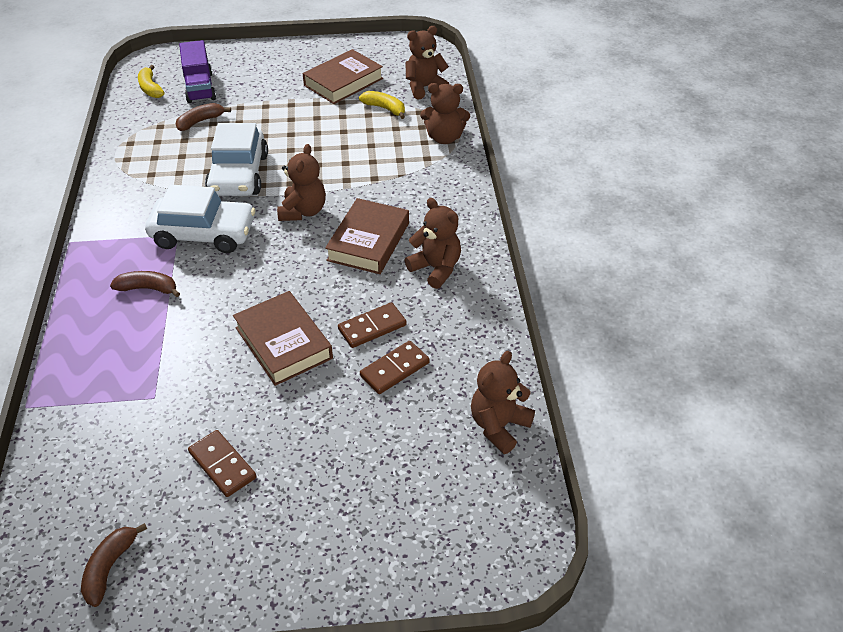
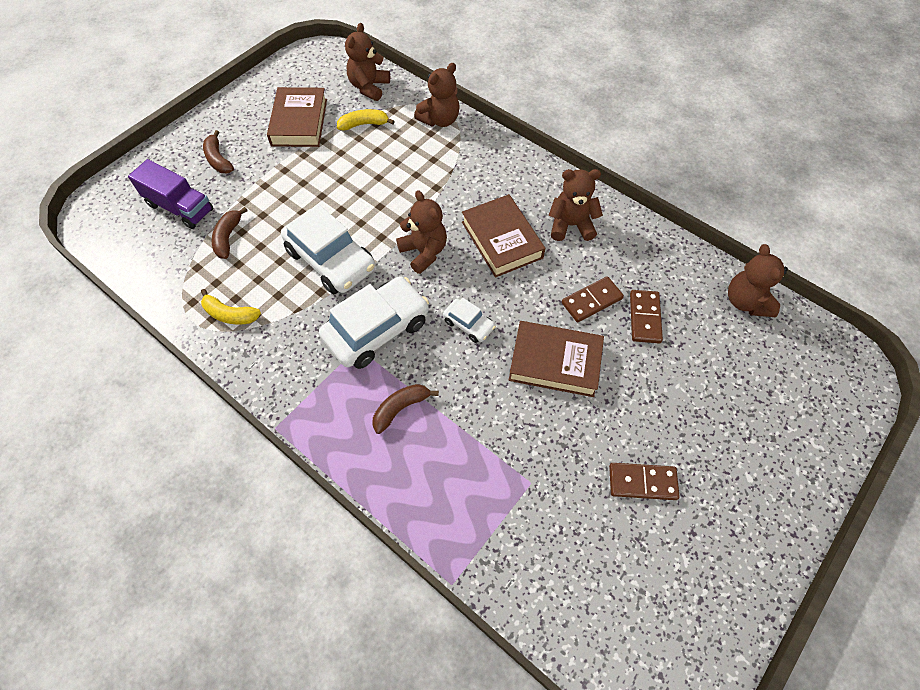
camera: 45 degrees left, 15 degrees up
(110, 567) = (680, 622): brown banana -> brown banana (218, 159)
(150, 88) = (133, 239): yellow banana -> yellow banana (230, 314)
(264, 275) = (469, 324): none -> white car
(372, 327) = (591, 301): brown domino -> brown domino turned 45 degrees clockwise

